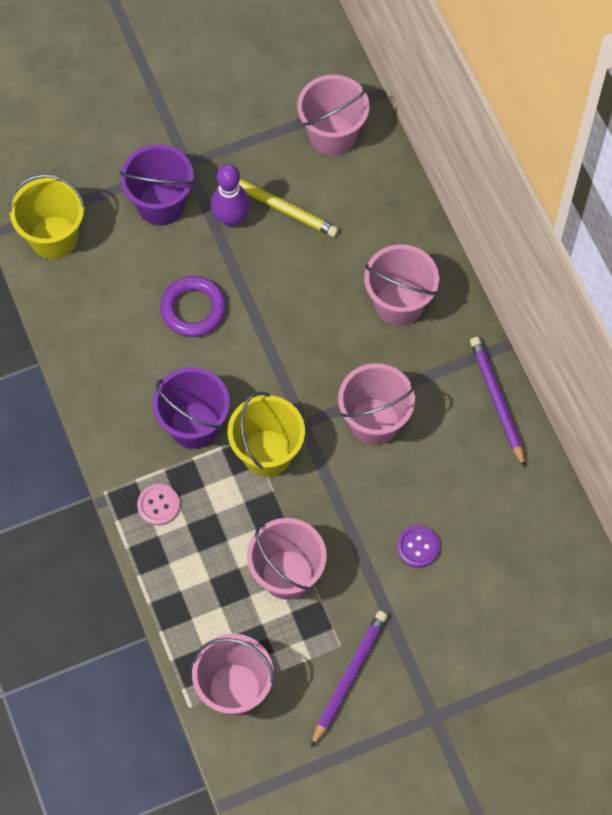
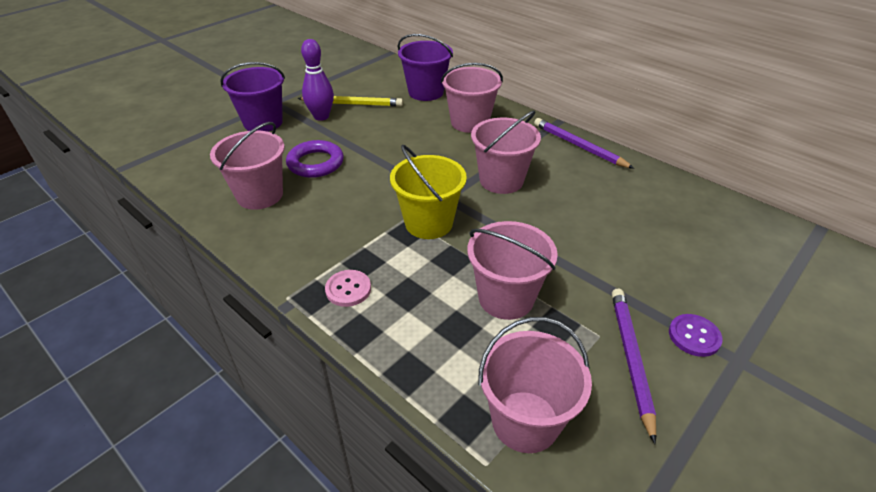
camera: 25 degrees left, 25 degrees down
(54, 237) = (178, 157): yellow bucket -> none
(194, 425) = (353, 225): purple bucket -> purple bucket (426, 92)
(332, 135) = (370, 71): pink bucket -> pink bucket (260, 195)
(418, 547) = (601, 240): purple button -> purple button (694, 336)

